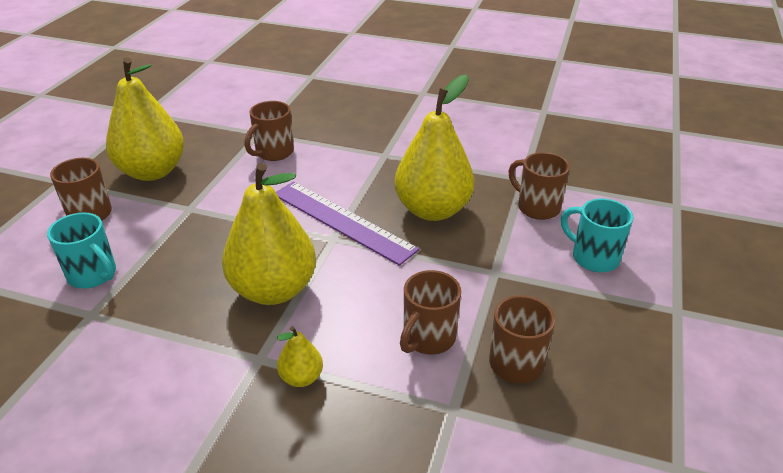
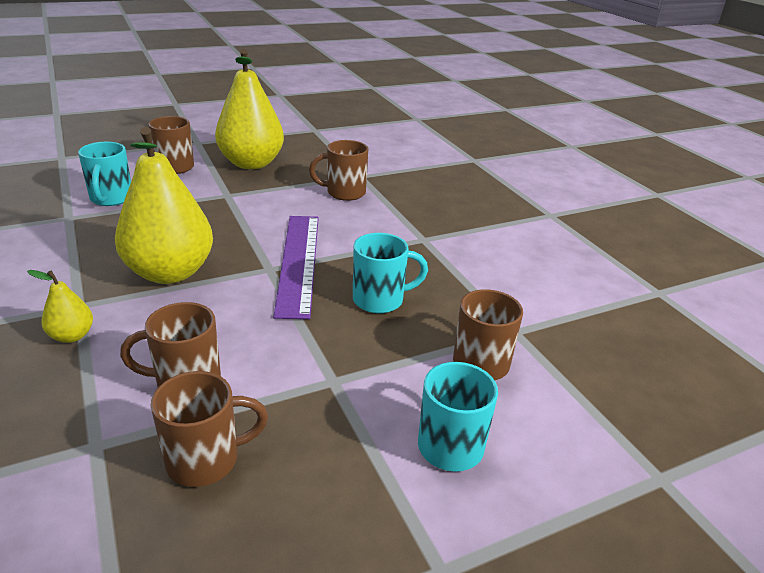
camera: 45 degrees right, 5 degrees down
(433, 210) = (380, 300): yellow pear -> turquoise mug

